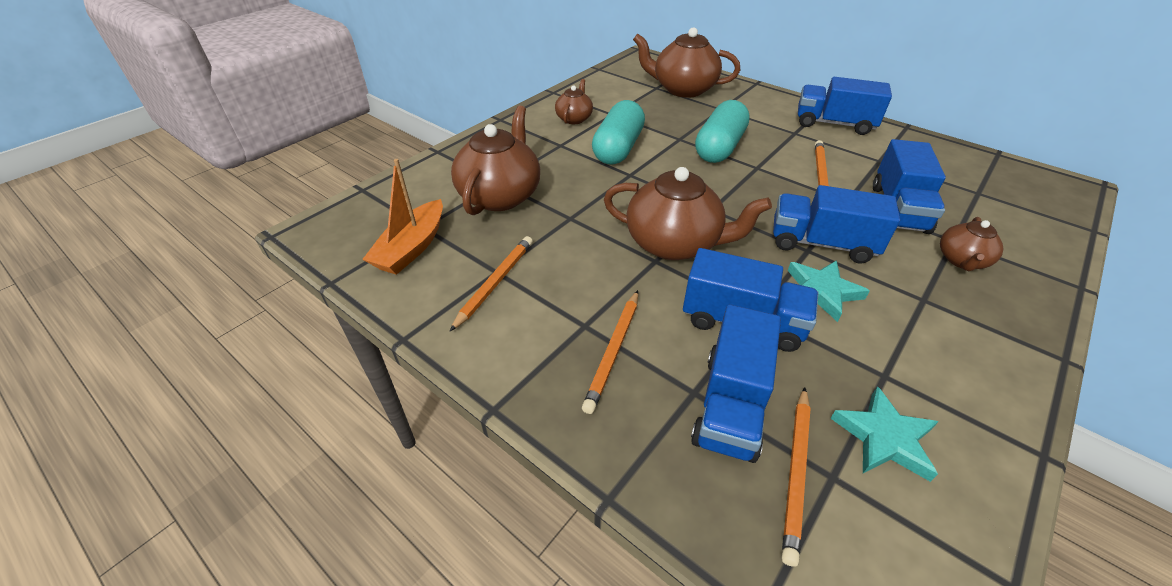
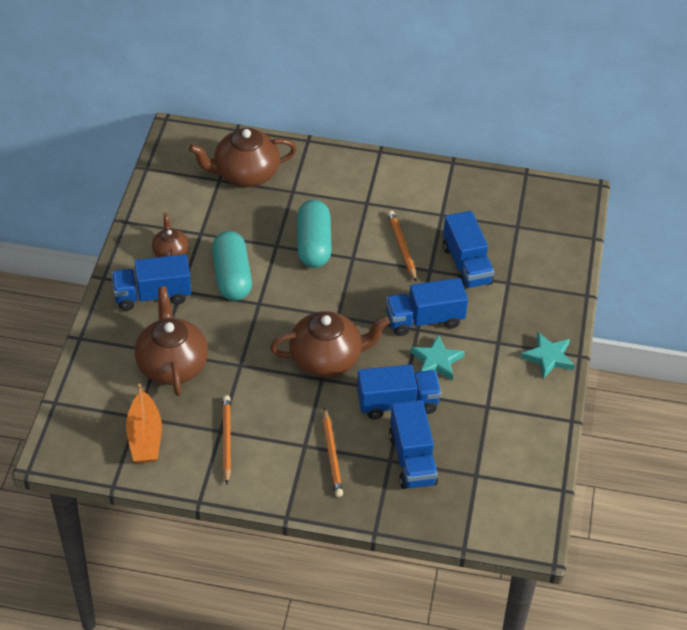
camera: 30 degrees left, 5 degrees up
(796, 473) = (458, 481): orange pencil -> none
(834, 124) = (394, 179): blue truck -> blue truck (153, 295)
(884, 438) = (495, 444): turquoise star -> turquoise star (548, 357)
(961, 260) = (515, 300): brown teapot -> none

